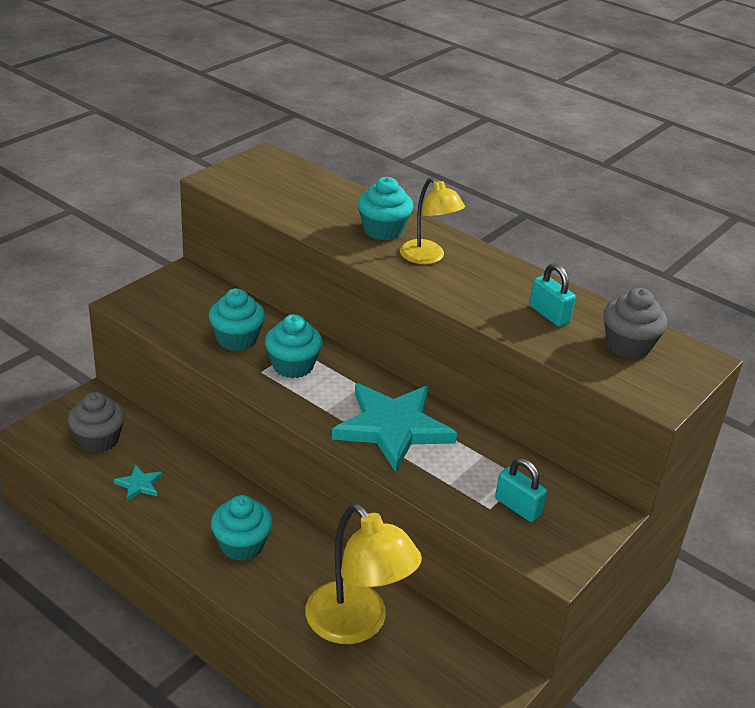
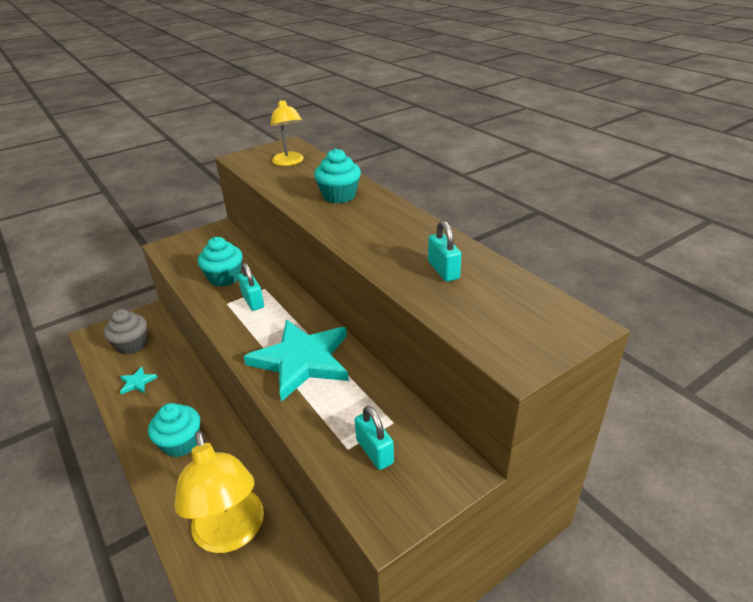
camera: 20 degrees right, 0 degrees up
(293, 366) = (253, 301): turquoise cupcake -> turquoise padlock
(428, 257) = (362, 217): yellow lamp -> yellow lamp (289, 162)
(628, 345) = (508, 304): grey cupcake -> none

